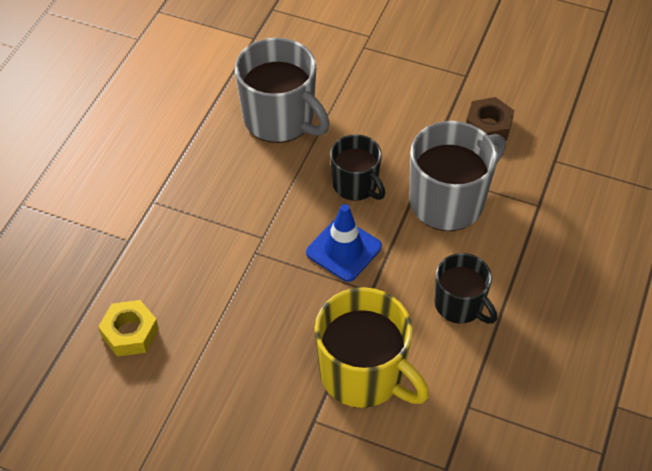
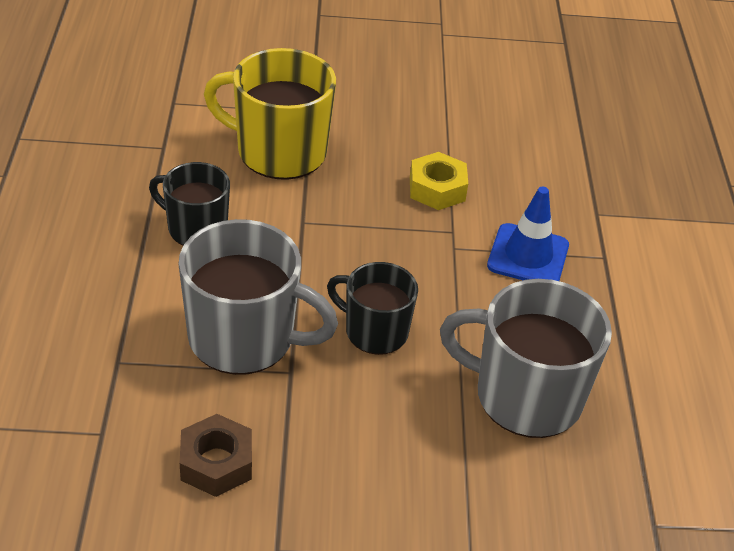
camera: 155 degrees right, 10 degrees down
(130, 333) = (527, 139): yellow nut -> yellow nut (437, 189)
(343, 250) = (353, 254): blue traffic cone -> blue traffic cone (528, 256)
(448, 201) = (244, 338): grey mug -> grey mug turned 105 degrees counterclockwise

